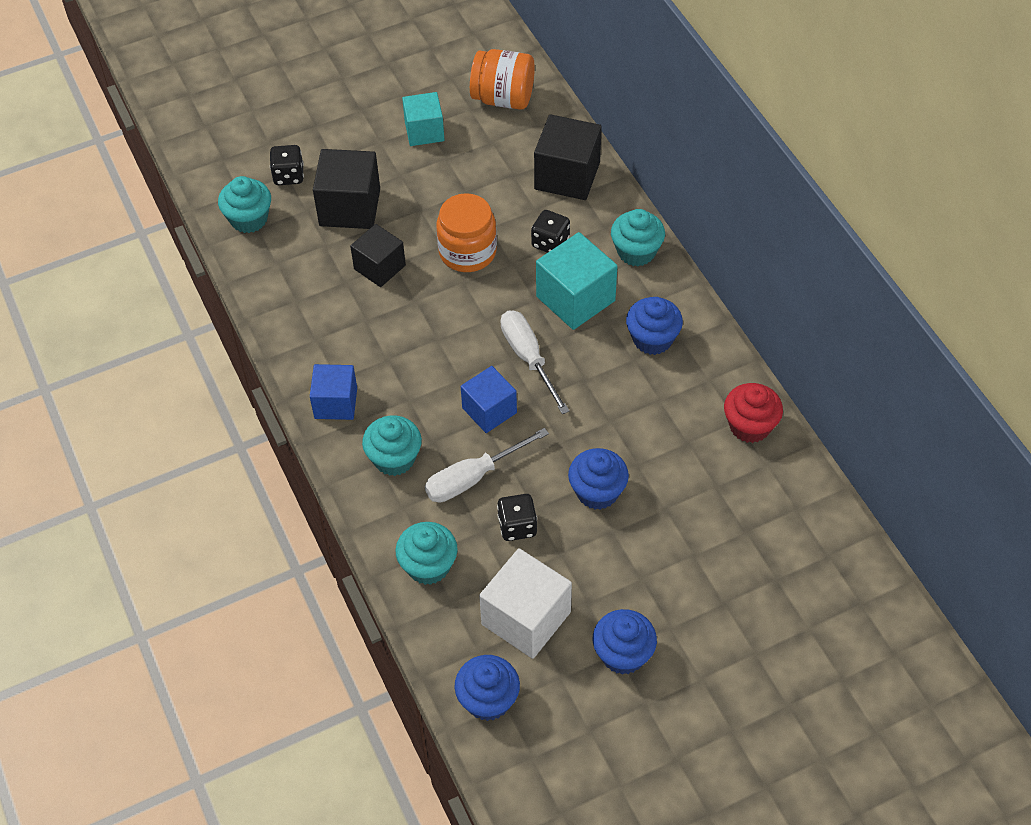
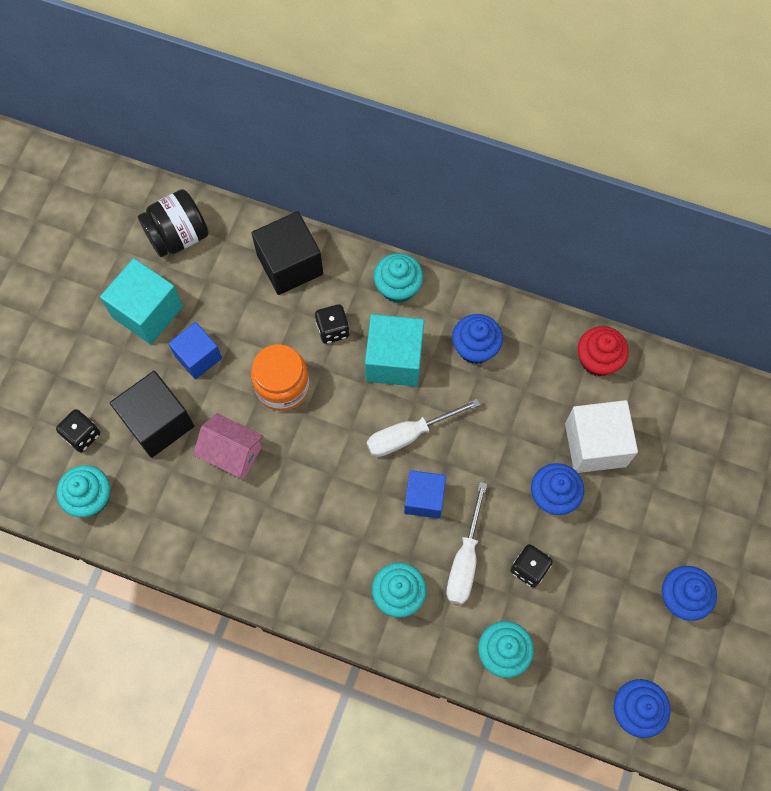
camera: 45 degrees left, 15 degrees up
(336, 403) = (314, 589): blue cube -> blue cube (198, 357)
(379, 267) = (232, 453): black cube -> pink house
(424, 131) = (147, 312): turquoise cube -> turquoise cube, size x1.51
(503, 98) = (178, 236): orange jar -> black jar
(526, 618) = (600, 629): white cube -> white cube (595, 444)
(528, 358) = (409, 435): white screwdriver -> white screwdriver turned 45 degrees counterclockwise

